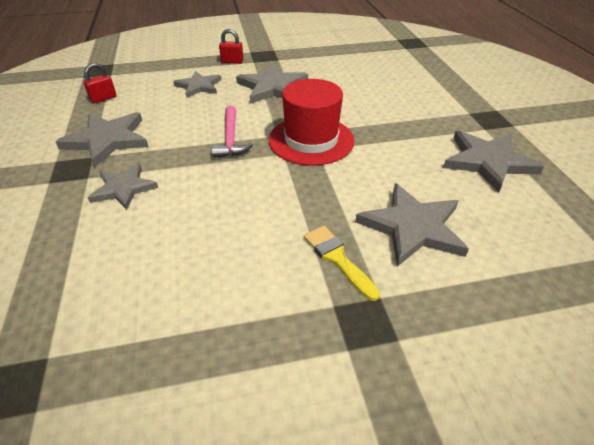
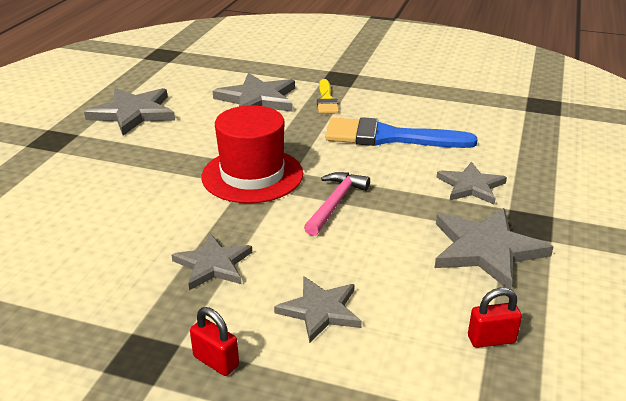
camera: 150 degrees left, 10 degrees down
(225, 221) = (388, 137): none -> blue brush
(272, 87) = (213, 264): grey star -> grey star, size x0.66

